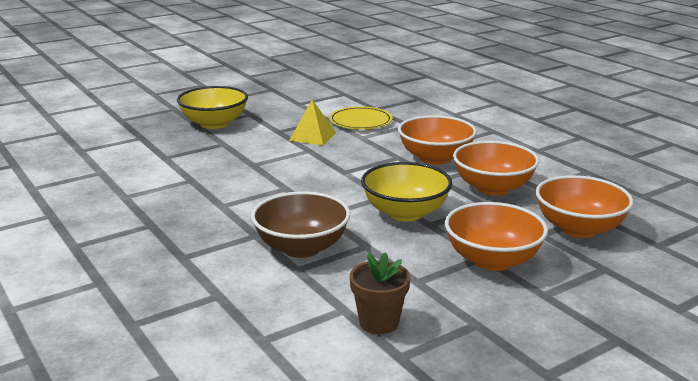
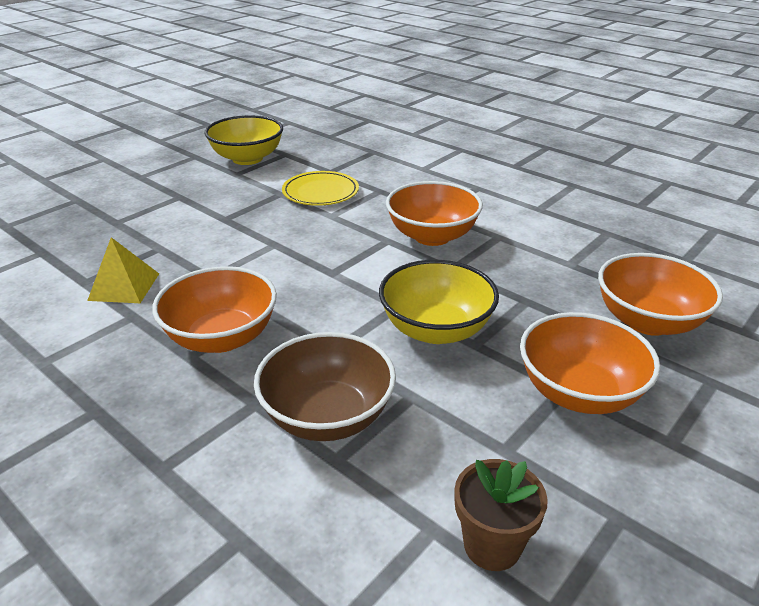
camera: 15 degrees left, 10 degrees up
(214, 124) = (137, 217): yellow bowl -> yellow bowl (247, 158)
(312, 136) = (271, 222): yellow pyramid -> yellow pyramid (124, 286)
(493, 188) = (519, 272): orange bowl -> orange bowl (222, 337)

